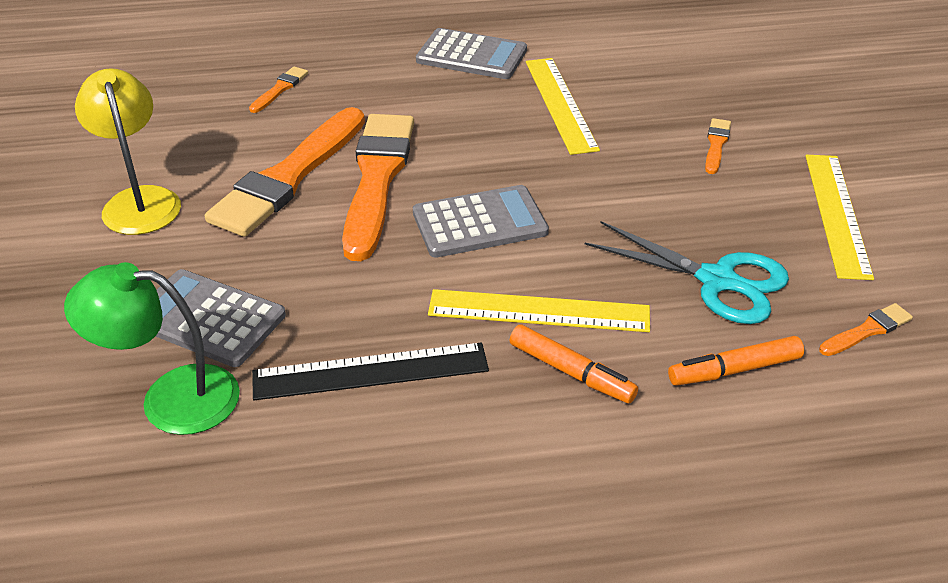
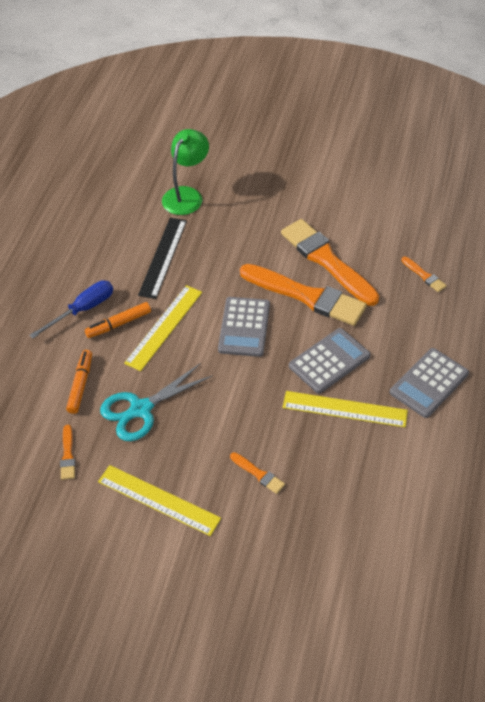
camera: 115 degrees right, 10 degrees up
(139, 201) = (334, 202): yellow lamp -> none
(208, 319) = (229, 213): grey calculator -> grey calculator (329, 361)
(573, 439) = (83, 310): none -> blue screwdriver

